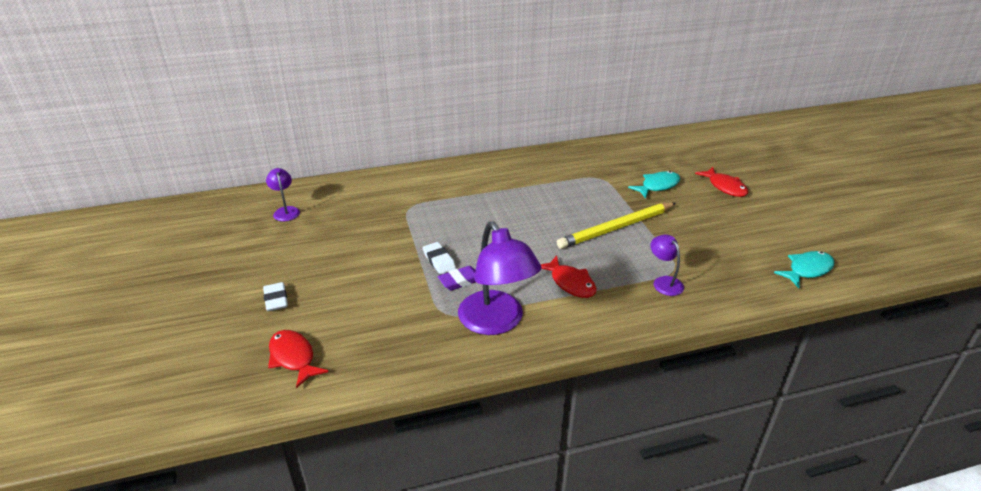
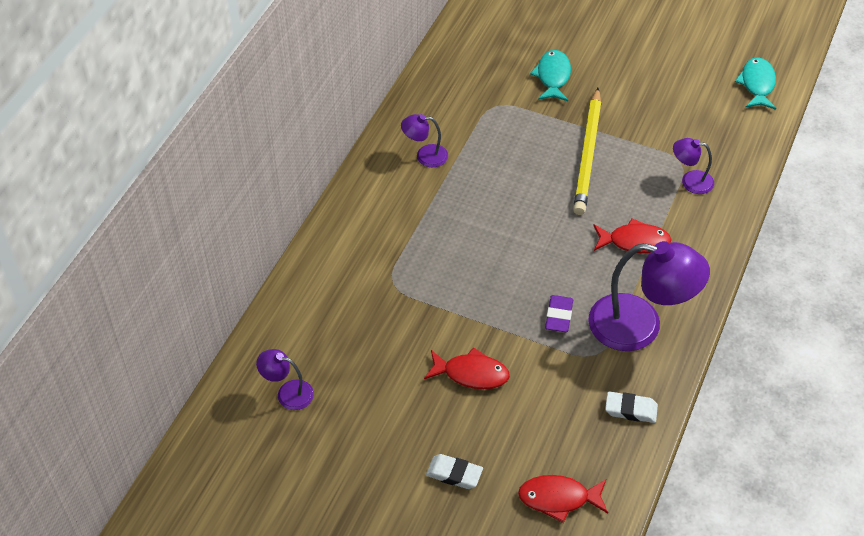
camera: 50 degrees left, 15 degrees up
(439, 261) = (512, 313): white eraser -> white eraser (631, 410)
(522, 174) = (425, 156): none -> purple lamp
(725, 187) = (602, 35): red fish -> red fish (471, 374)

